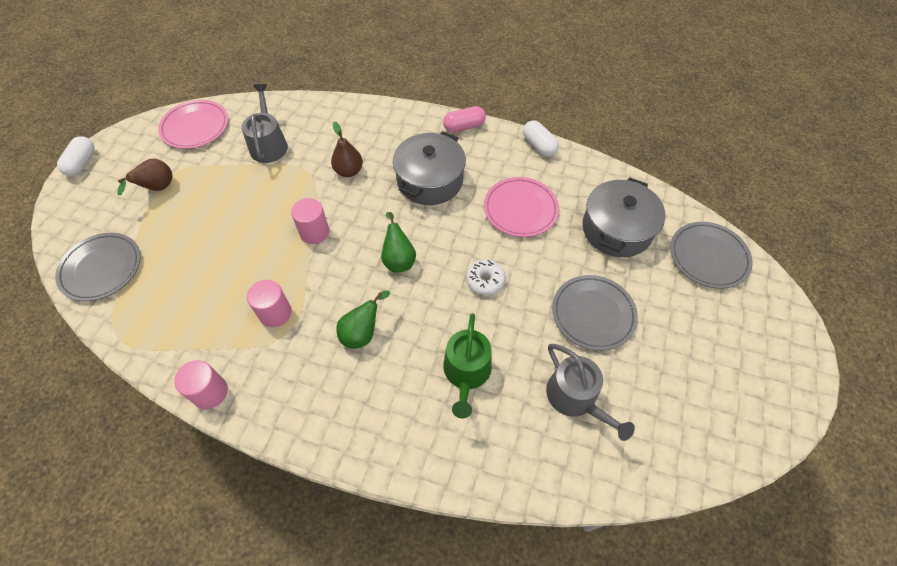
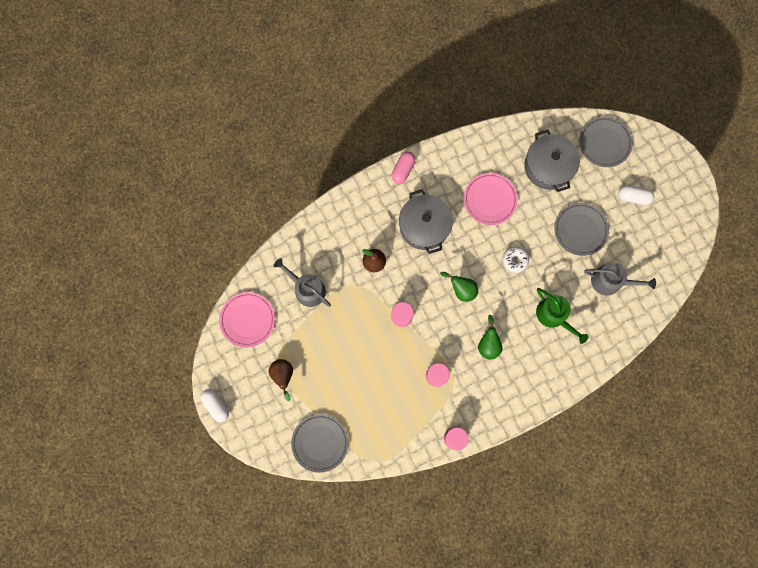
camera: 45 degrees left, 20 degrees up
(539, 145) = (457, 145): white capsule -> white capsule (633, 197)

